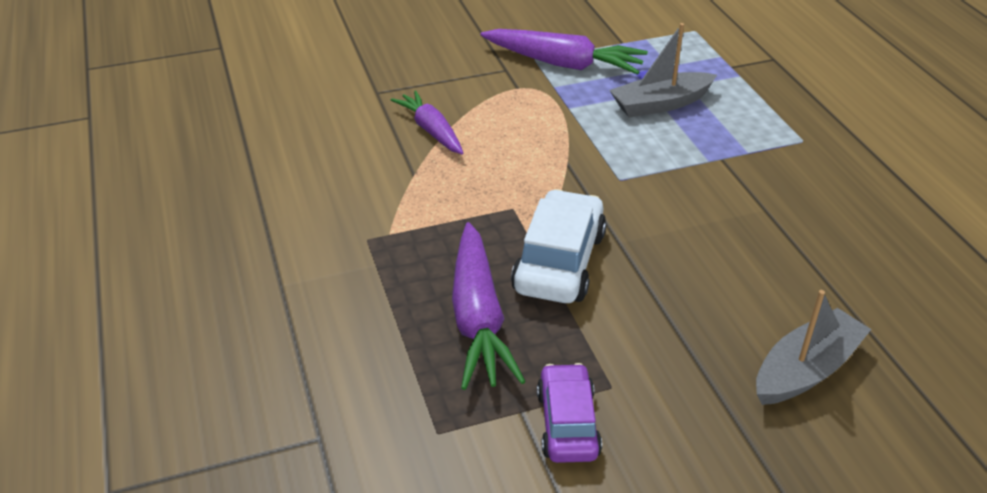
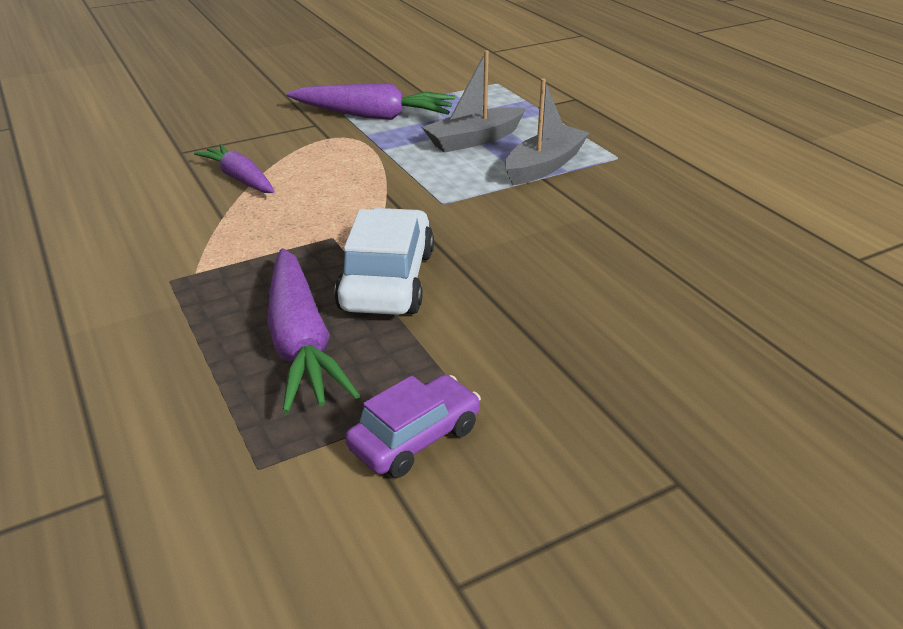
camera: 10 degrees left, 5 degrees down
(567, 423) = (415, 438): purple car -> purple car turned 60 degrees clockwise
(806, 370) = (670, 352): grey boat -> grey boat (544, 166)

